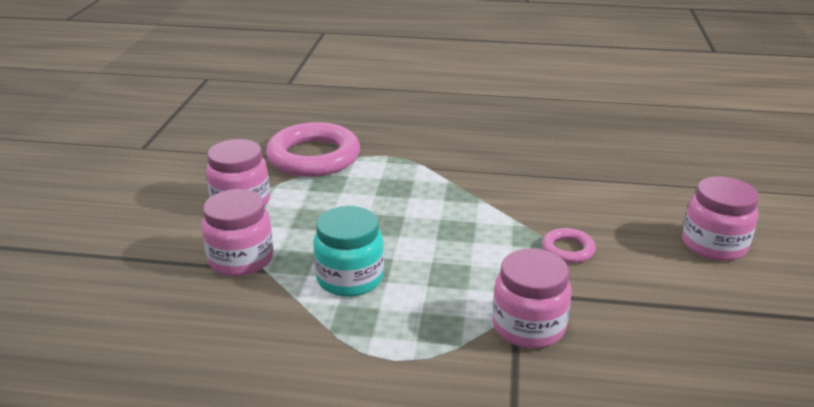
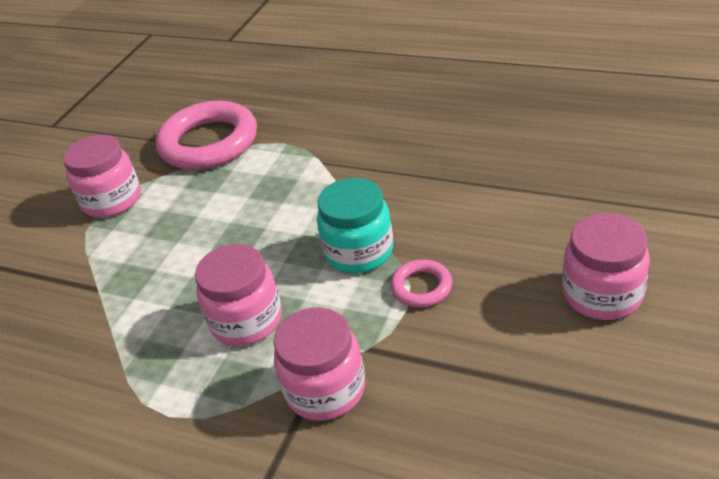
camera: 20 degrees right, 10 degrees up
(241, 259) = (81, 273): pink jar -> pink jar (246, 320)
(350, 278) = (172, 307): turquoise jar -> turquoise jar (359, 251)

